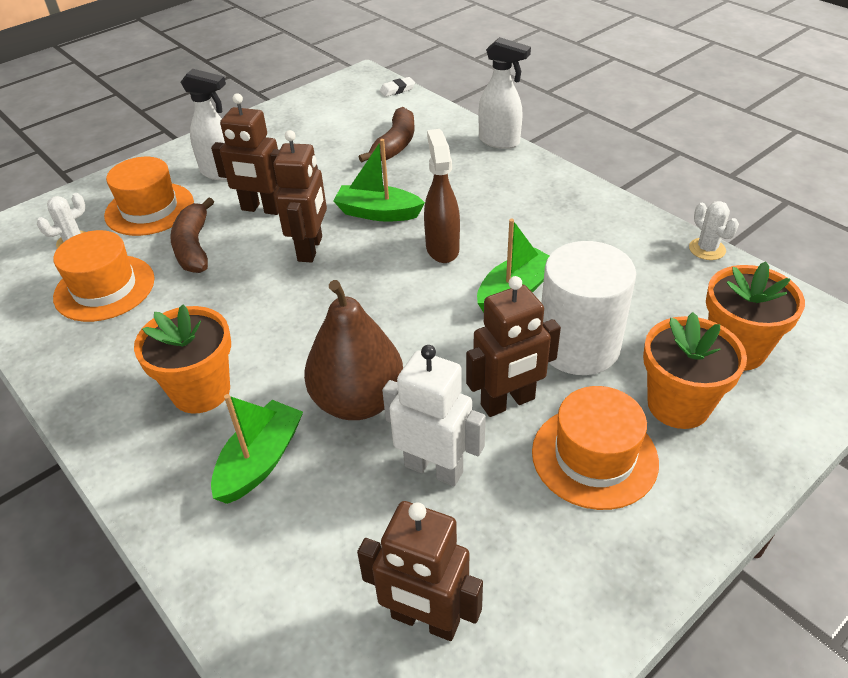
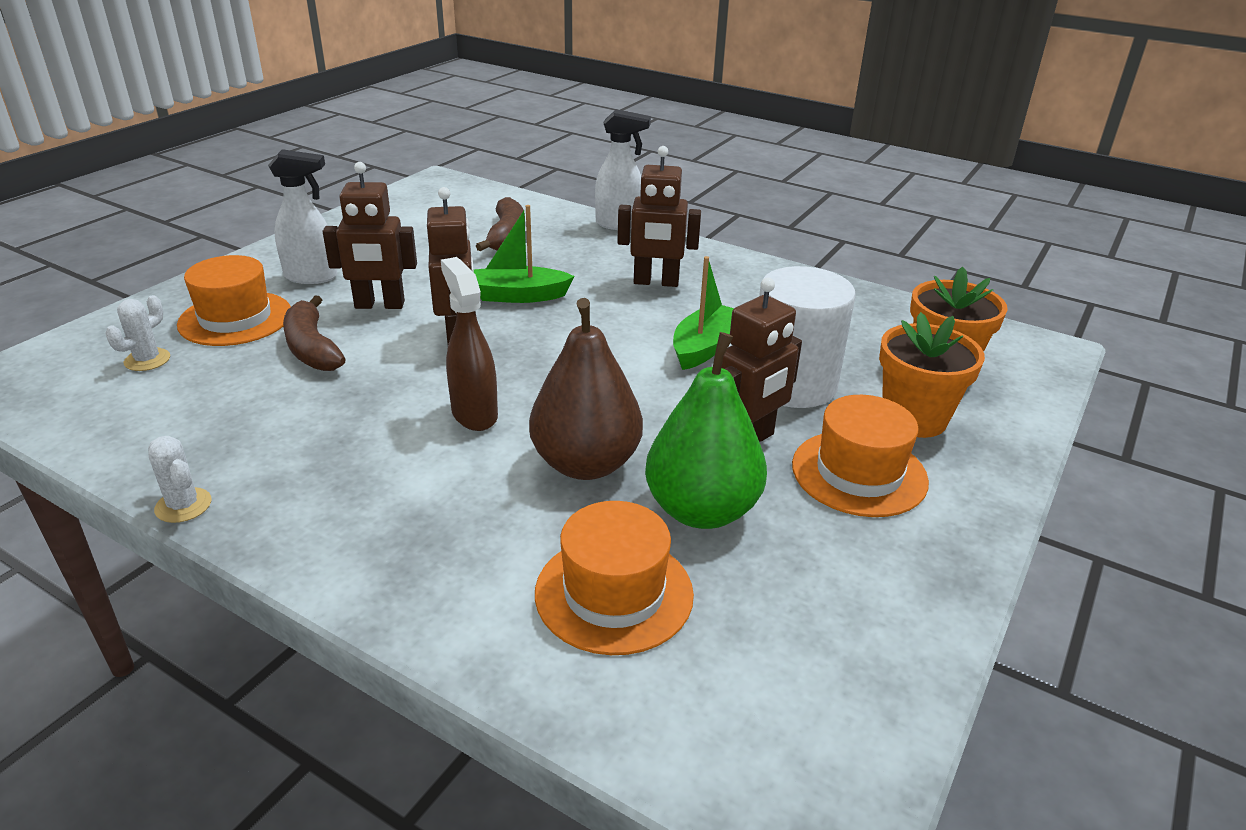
camera: 20 degrees left, 10 degrees down
(104, 288) = (213, 400): orange hat -> orange hat (614, 593)
(201, 391) = (392, 482): orange flower pot -> none
(260, 461) = (500, 536): green boat -> none
(397, 90) = (483, 189): white eraser -> none
(425, 620) = (765, 646): brown robot -> brown robot (656, 282)
(434, 468) = (702, 510): white robot -> green pear
(442, 248) = (607, 319): brown spray bottle -> brown spray bottle (474, 414)
(707, 249) = (870, 292): white cactus -> white cactus (183, 505)

